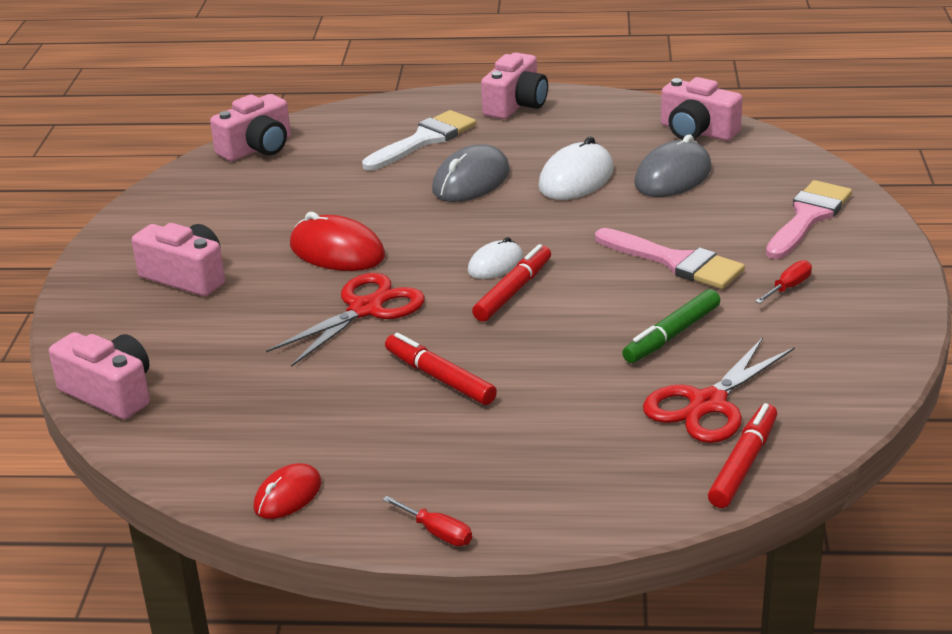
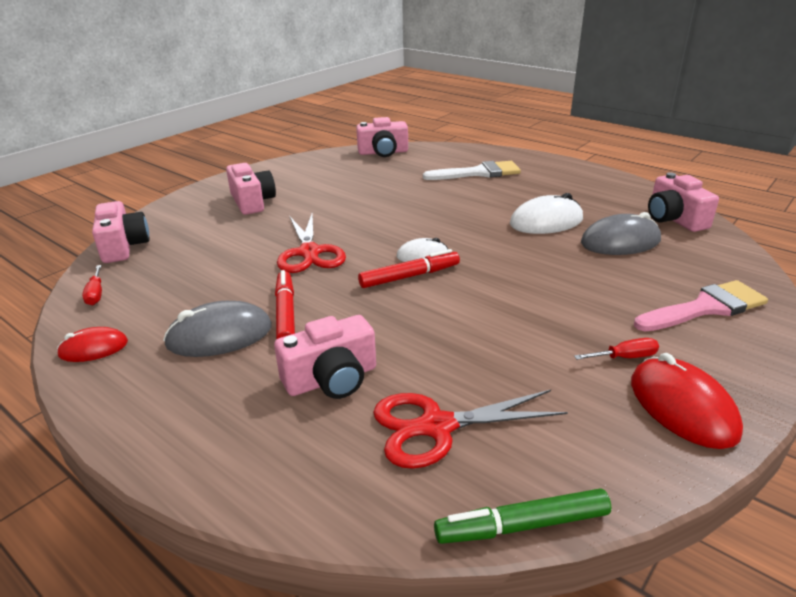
camera: 35 degrees right, 0 degrees up
(337, 251) = (344, 215): red mouse -> red mouse (682, 407)
(365, 309) = (309, 253): red scissors -> red scissors turned 90 degrees clockwise
(437, 533) = (118, 426): red screwdriver -> red screwdriver (96, 294)
(471, 181) = (475, 202): grey mouse -> grey mouse (219, 335)
(516, 105) = (560, 170): pink camera -> pink camera (331, 379)
(672, 335) = (479, 354): green marker -> green marker (522, 525)
(675, 262) = (550, 301): pink brush -> none
(743, 464) = (397, 502): red marker -> none

